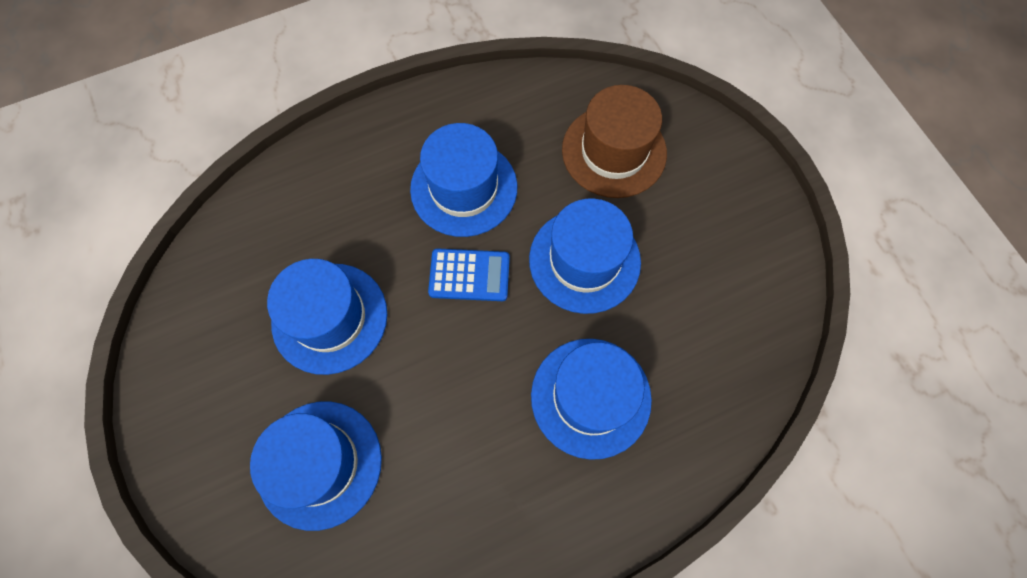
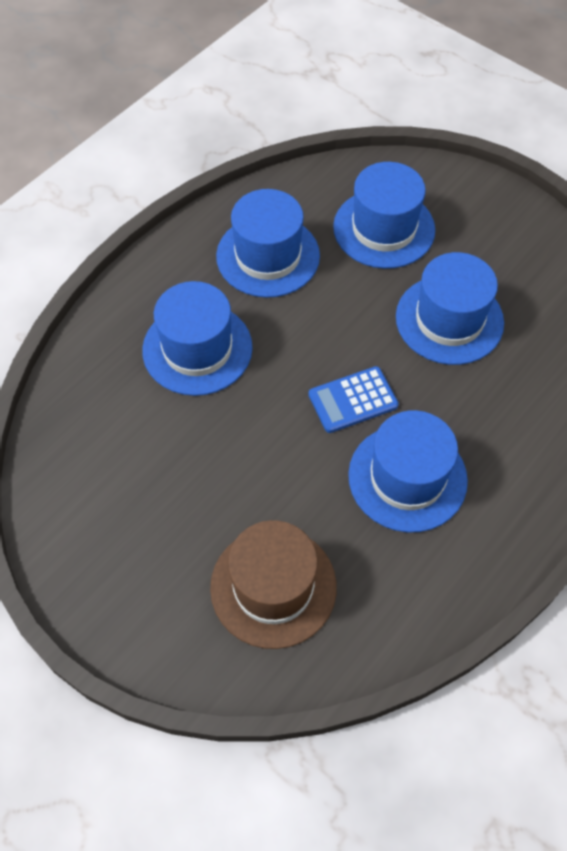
camera: 155 degrees right, 10 degrees down
(584, 260) = (253, 457): blue hat -> blue hat (268, 256)

